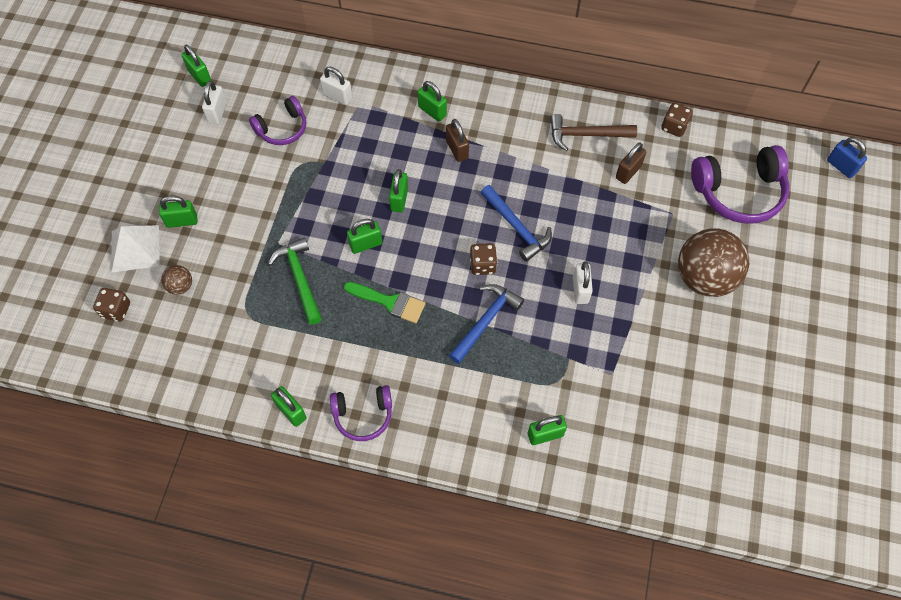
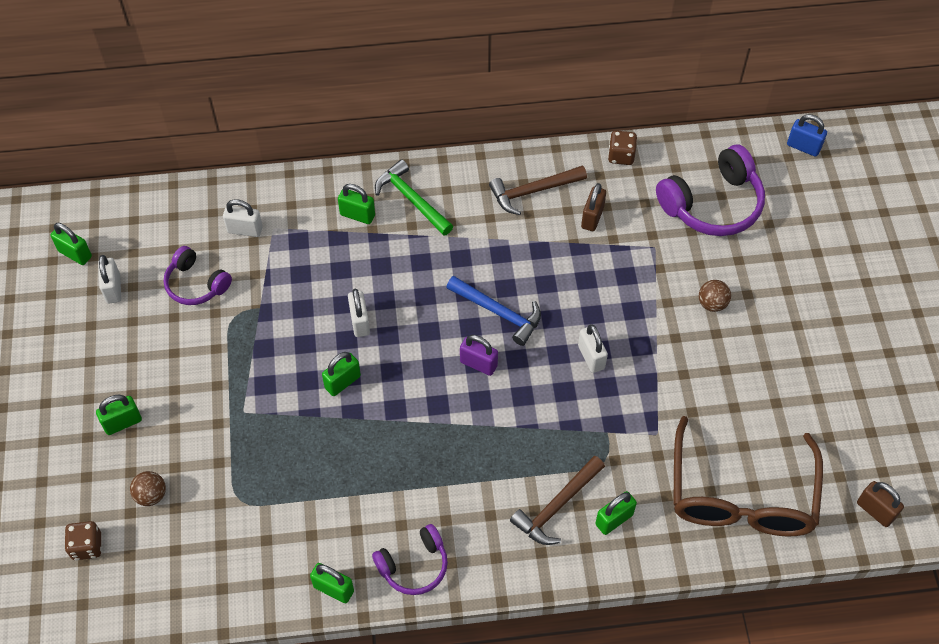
camera: 20 degrees left, 5 degrees down
(135, 248) = (80, 470): white pyramid -> none
(282, 128) = (196, 284): purple headphones -> purple headphones turned 90 degrees clockwise
(300, 278) = (284, 443): green hammer -> green hammer (412, 199)
(389, 302) = (394, 436): green brush -> none
(399, 199) = (360, 322): green padlock -> white padlock
(457, 149) = (401, 249): brown padlock -> brown padlock (875, 511)
(483, 265) = (478, 364): brown dice -> purple padlock
(486, 321) = (505, 422): blue hammer -> none
(501, 406) = (556, 506): none -> brown hammer
(664, 453) = (741, 496): none -> brown glasses
(704, 278) = (712, 304): brown ball -> brown ball, size x0.44

